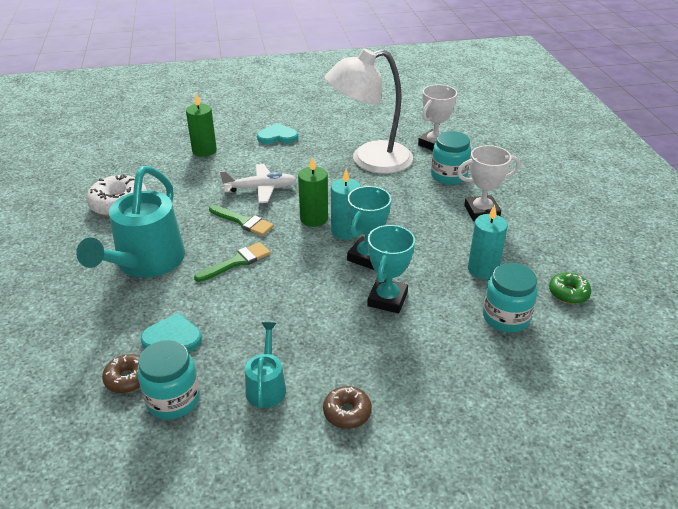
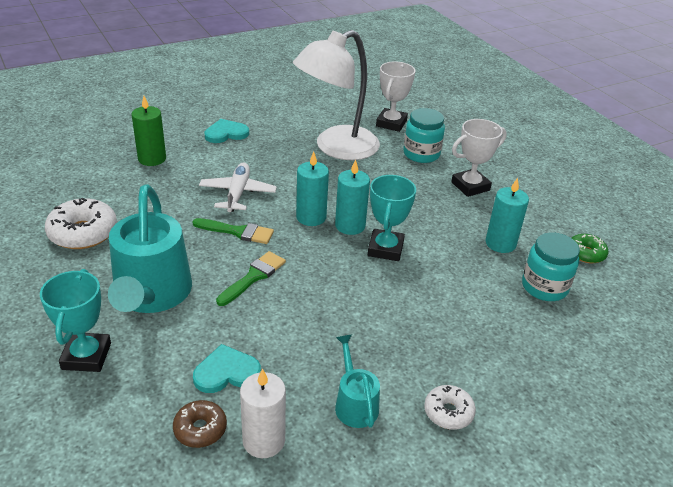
camera: 20 degrees left, 0 degrees up
(173, 400) = (264, 441): turquoise jar -> white candle
(260, 189) = (238, 193): white plane -> white plane turned 60 degrees counterclockwise
(314, 219) = (311, 217): green candle -> turquoise candle
(347, 412) = (448, 412): brown donut -> white donut
(387, 299) = (427, 289): turquoise trophy -> turquoise trophy (86, 356)

